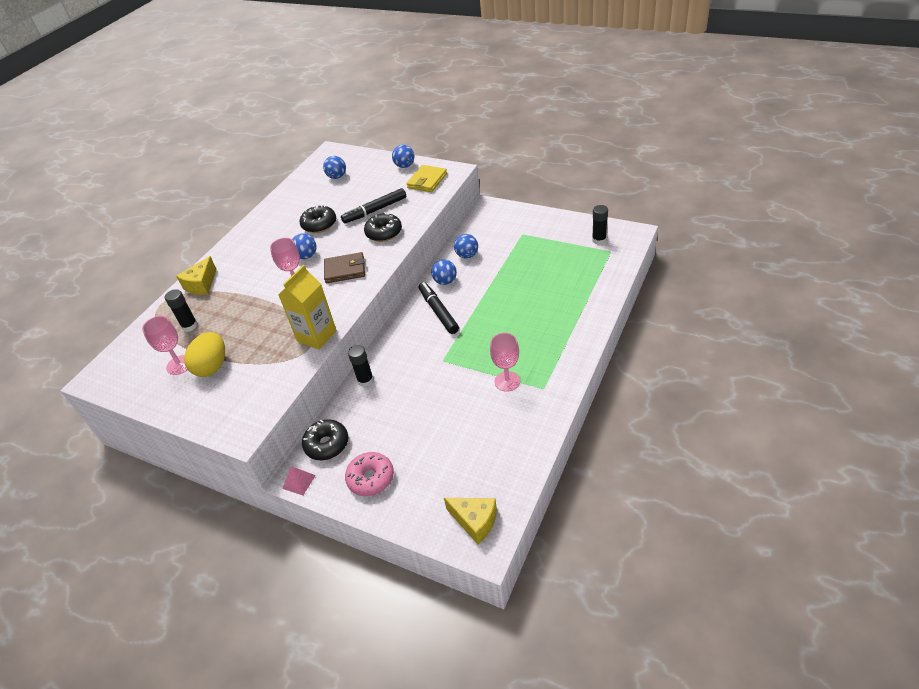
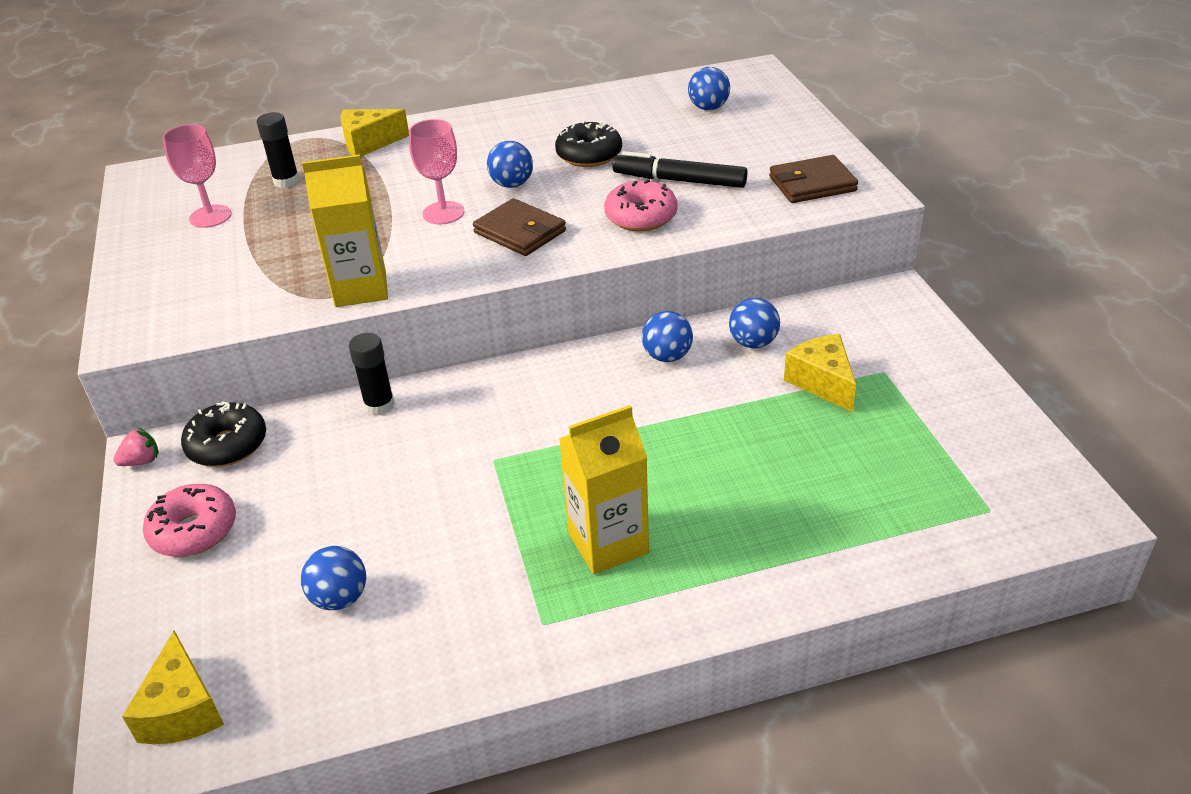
camera: 45 degrees right, 5 degrees down
(212, 366) = (228, 242): yellow egg -> none
(299, 481) = (142, 461): pink pyramid -> pink strawberry
(384, 233) = (641, 217): black donut -> pink donut
(405, 166) = (817, 145): blue ball -> blue ball (340, 598)
(427, 181) = (812, 184): yellow wallet -> brown wallet
(438, 311) = (593, 390): black marker -> none
(507, 381) = (517, 565): pink goblet -> none
(509, 251) = (822, 382): none -> yellow cheese
(524, 350) = (608, 543): none -> yellow carton
(599, 240) = (998, 476): black glue stick -> none

